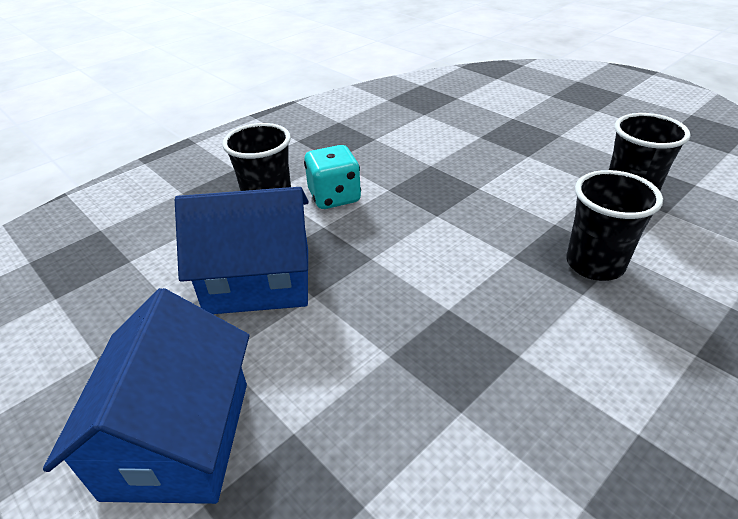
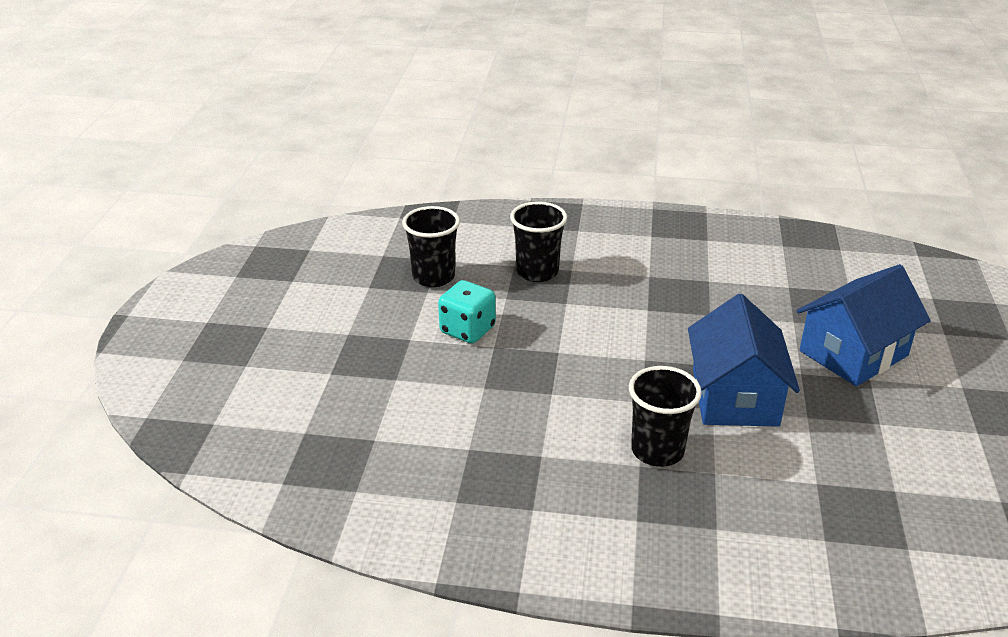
camera: 130 degrees left, 5 degrees down
(259, 280) = (734, 397): blue house -> blue house turned 45 degrees clockwise
(334, 197) = (599, 417): turquoise dice -> turquoise dice (467, 330)

